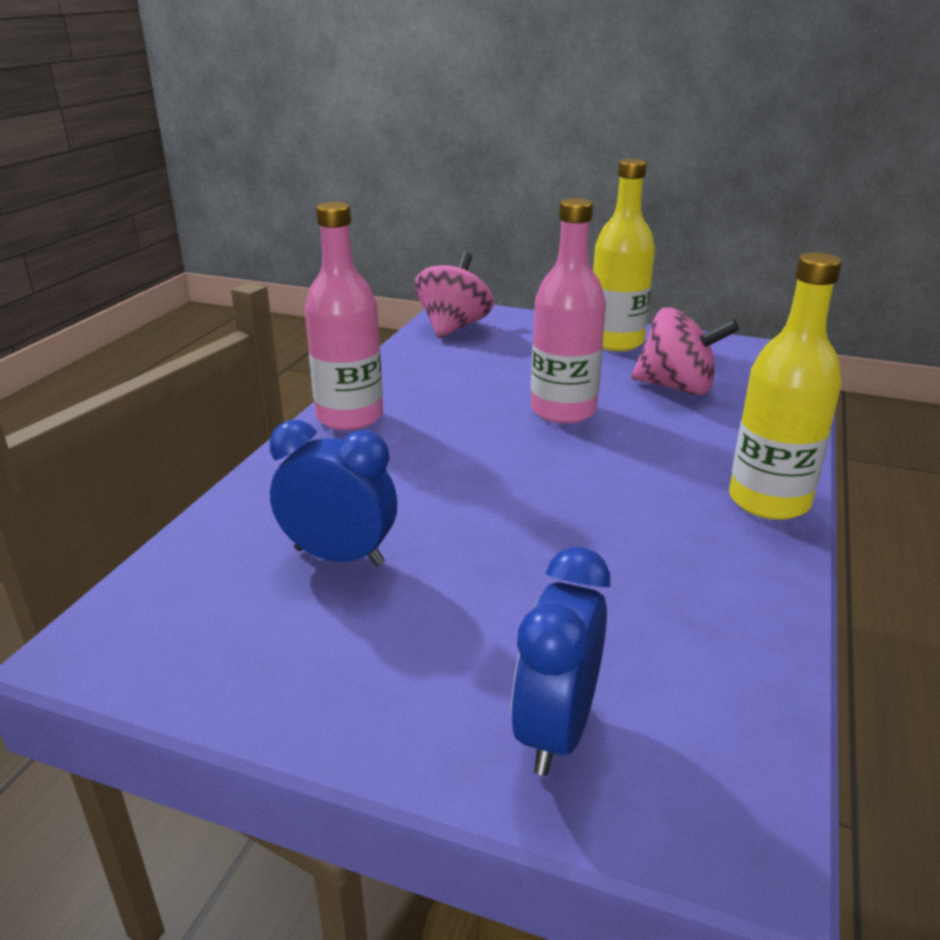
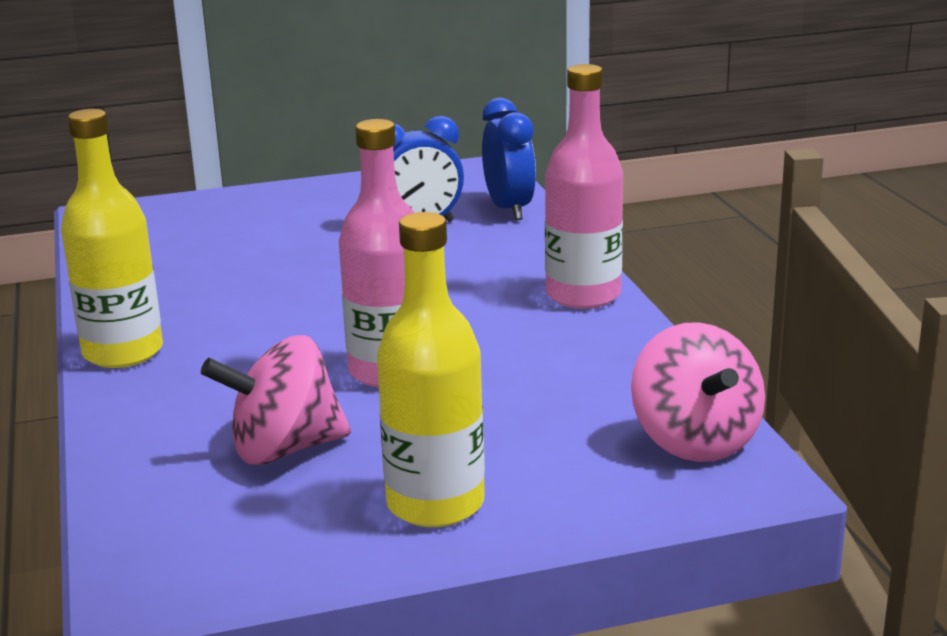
camera: 145 degrees right, 5 degrees down
(556, 731) = (208, 213): blue clock -> blue clock (509, 209)

